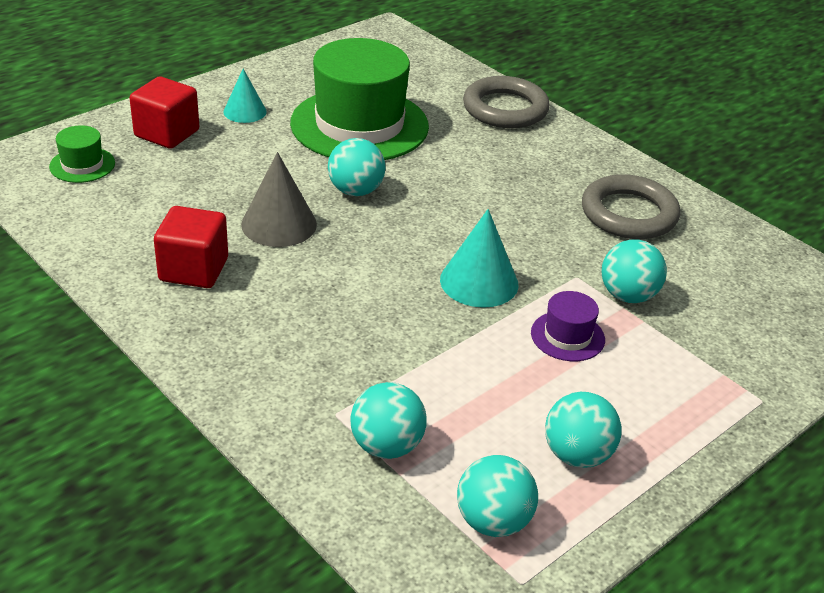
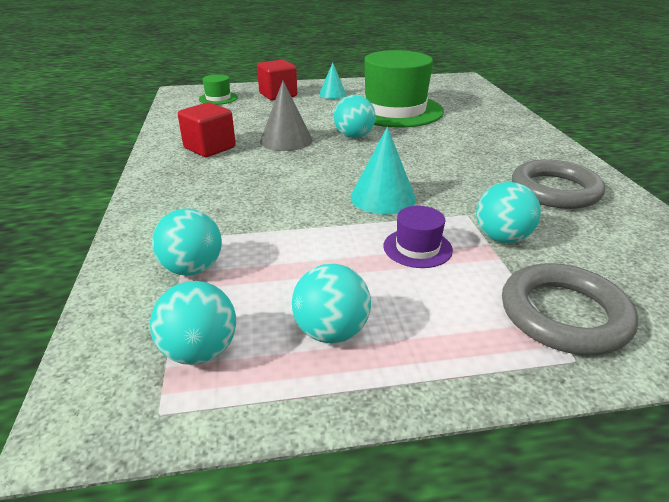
camera: 35 degrees right, 5 degrees down
(505, 109) = (507, 120): grey ring -> grey ring (564, 314)

